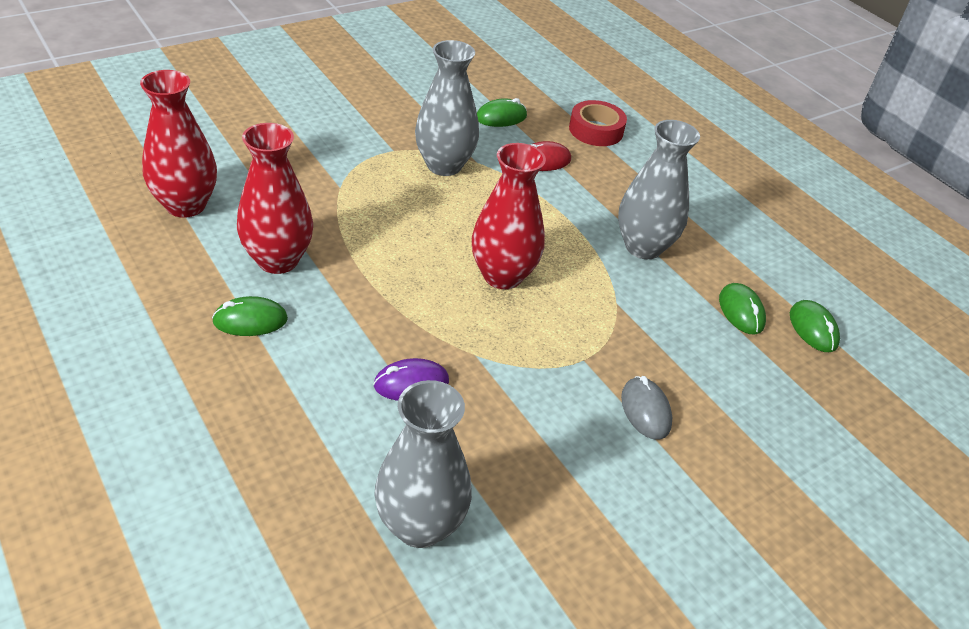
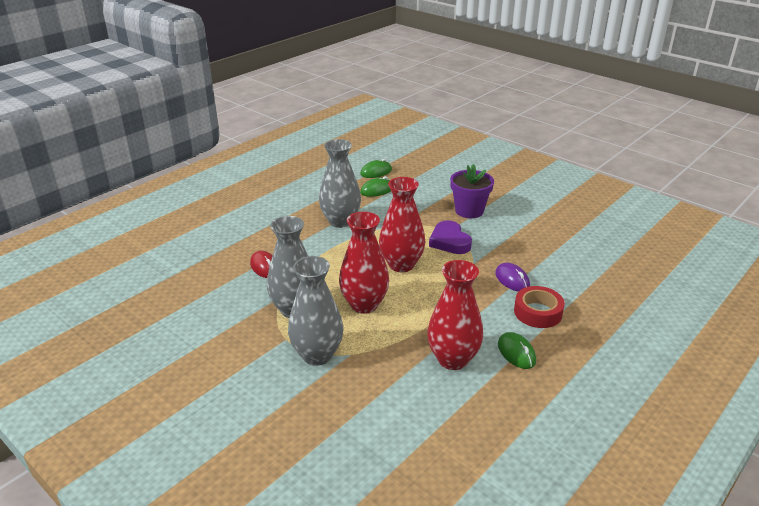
camera: 100 degrees left, 10 degrees down
(186, 205) = (425, 432): red vase -> red vase (364, 304)
(420, 525) = (590, 260): grey vase -> grey vase (317, 355)
(501, 117) = (212, 295): green mouse -> none
(549, 348) = (449, 241): none -> purple heart
(596, 130) = (212, 250): red tape -> red tape (538, 312)
(645, 410) = (469, 211): grey mouse -> purple flower pot

